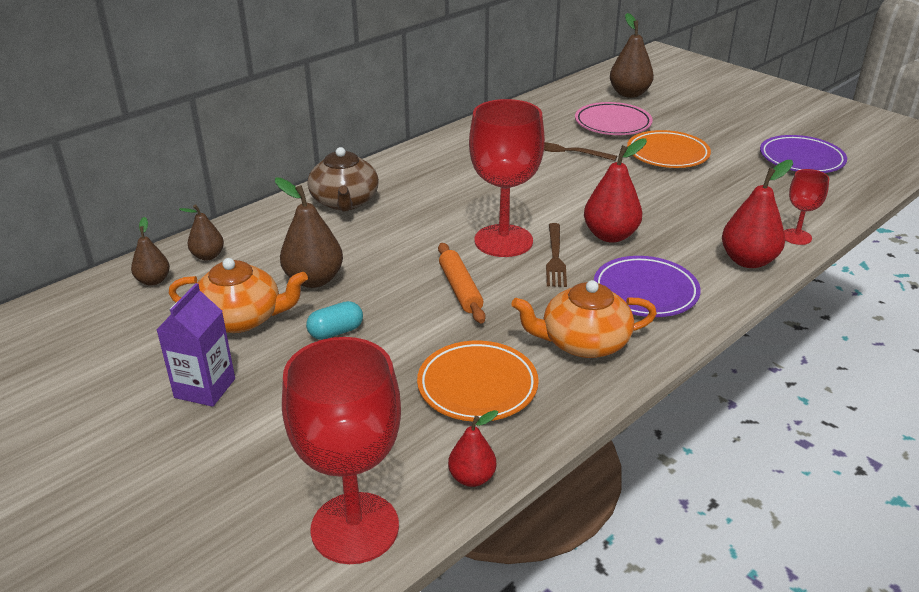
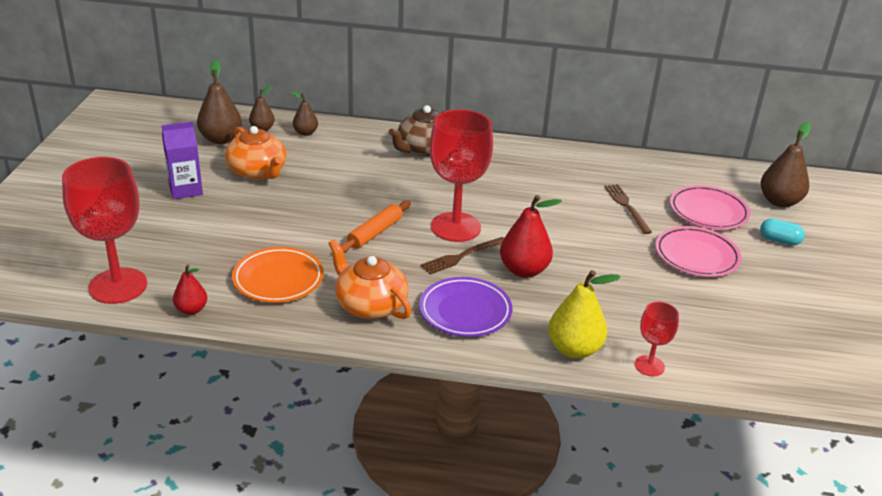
camera: 50 degrees right, 0 degrees up
(314, 280) = (323, 177): brown pear -> brown pear (221, 139)
(336, 332) = (279, 207): turquoise capsule -> turquoise capsule (779, 240)
(667, 154) = (696, 256): orange plate -> pink plate
(748, 261) = (574, 349): red pear -> yellow pear
(801, 159) = (803, 332): purple plate -> none

